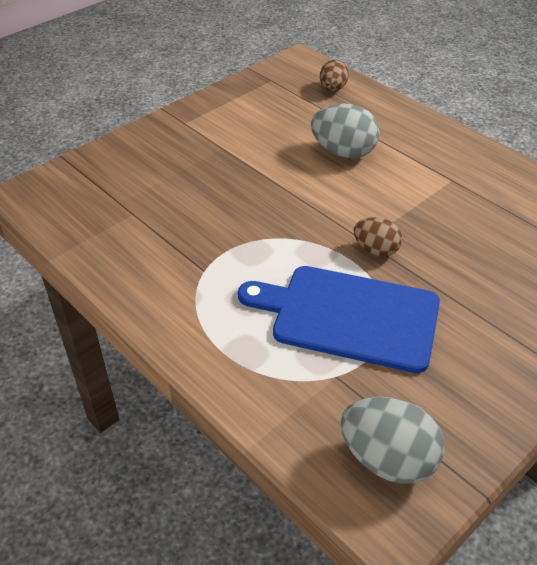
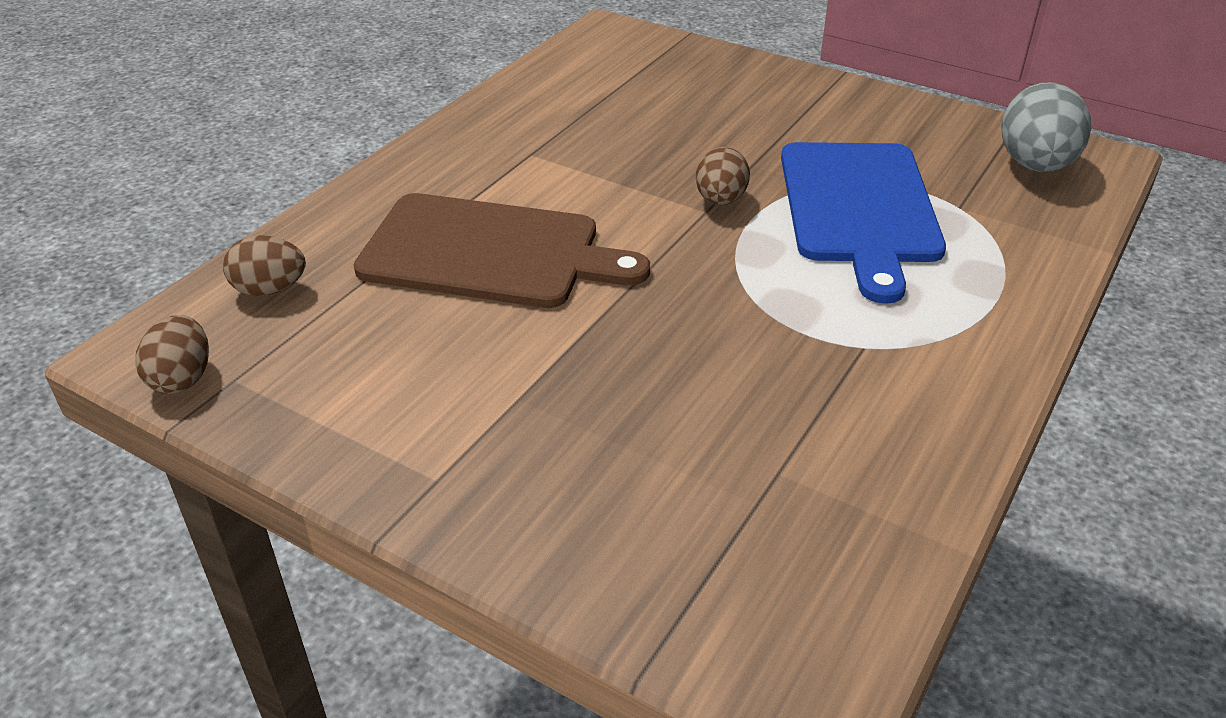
camera: 105 degrees left, 5 degrees down
(276, 69) = (182, 378): none -> brown egg
(343, 152) = (489, 253): grey egg -> brown cutting board

